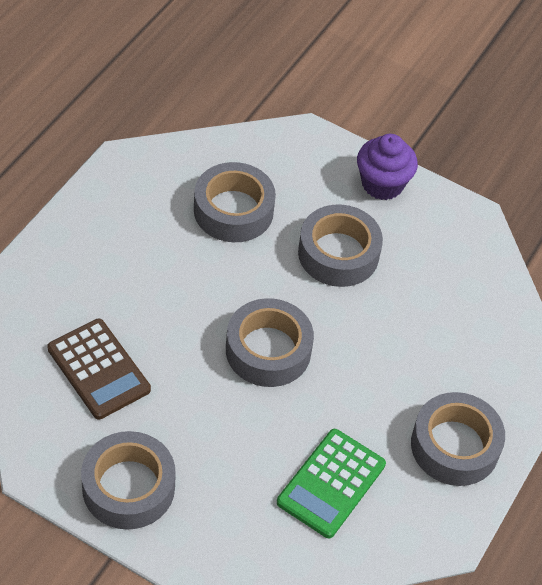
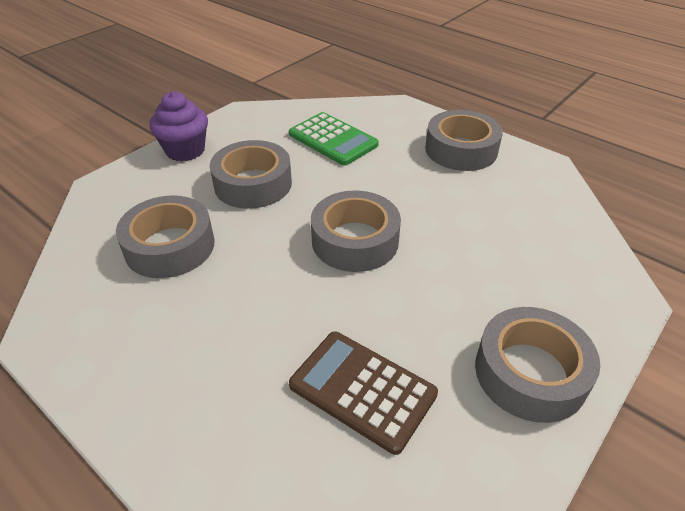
camera: 75 degrees left, 10 degrees down
(98, 369) = (362, 390): brown calculator -> brown calculator turned 120 degrees counterclockwise
(331, 483) = (504, 218): green calculator -> green calculator (333, 139)

